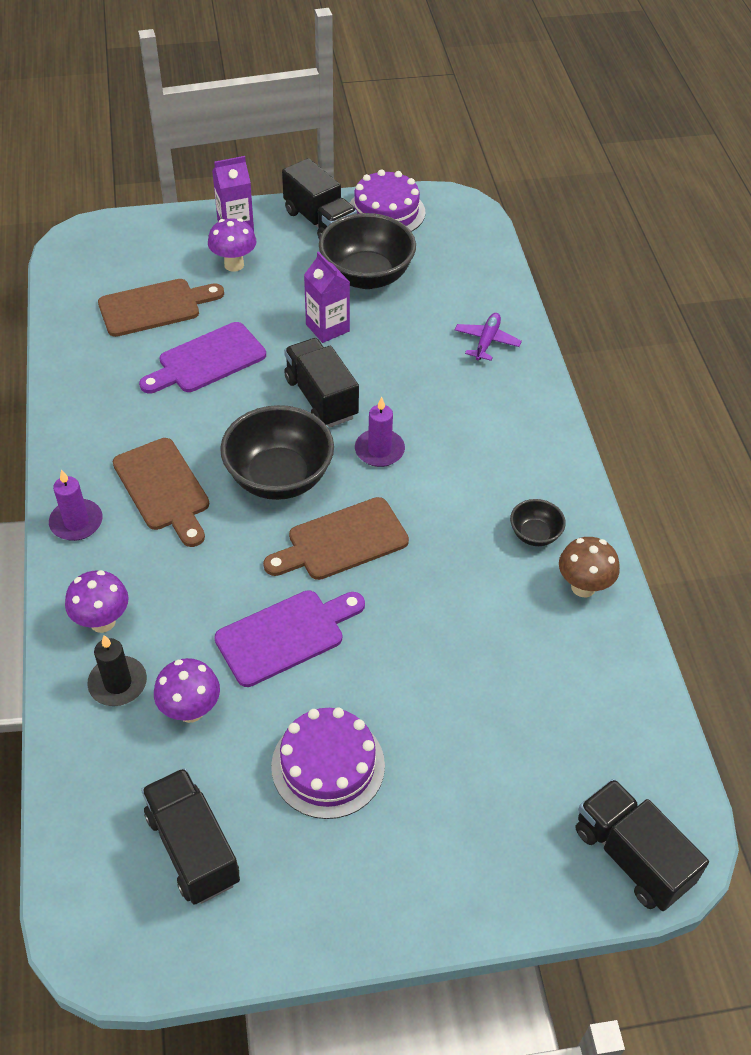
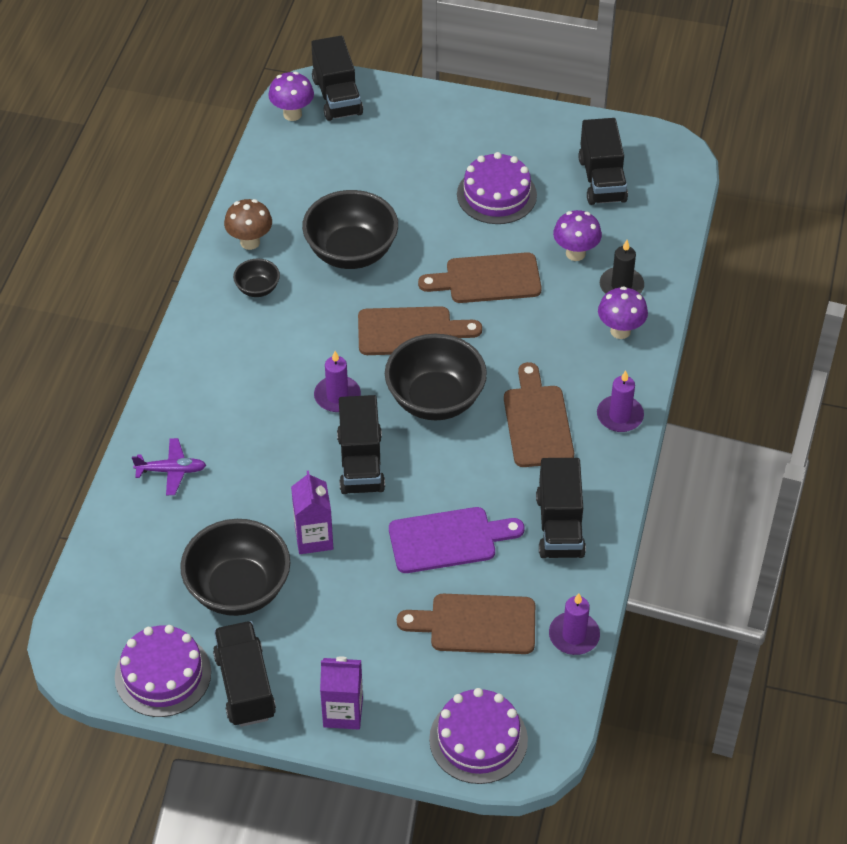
camera: 155 degrees left, 0 degrees up
(66, 322) = (574, 635): none -> purple candle
(107, 401) = (559, 526): none -> black truck
(122, 238) = (478, 739): none -> purple cake
(234, 265) = (370, 654): purple mushroom -> purple mushroom (292, 114)
(286, 635) = (487, 279): purple cutting board -> brown cutting board
(462, 615) = (351, 252): none -> black bowl
(486, 341) = (171, 471): purple plane -> purple plane turned 135 degrees counterclockwise

